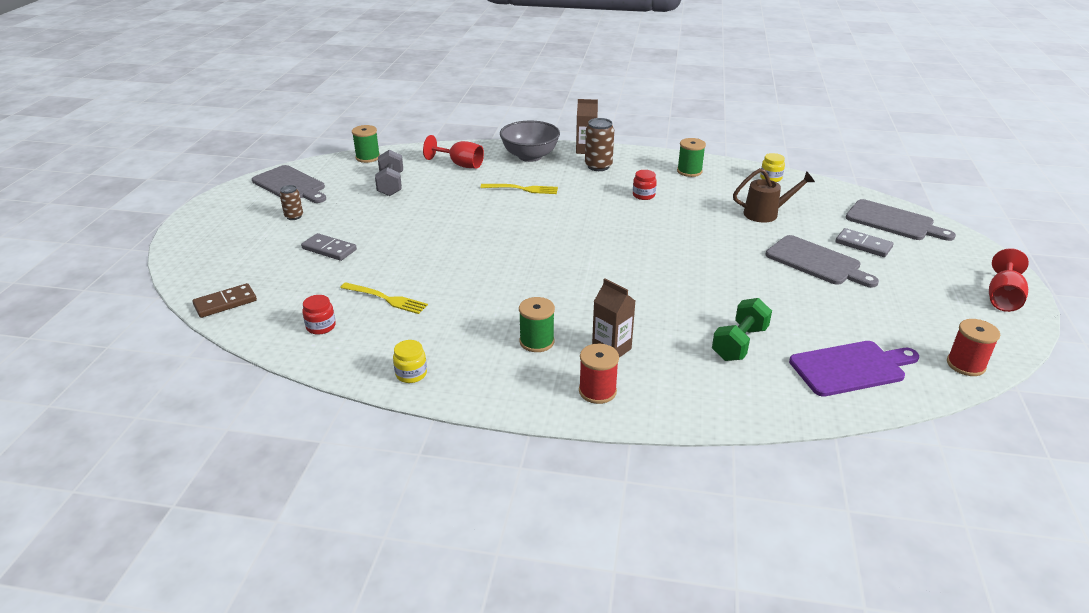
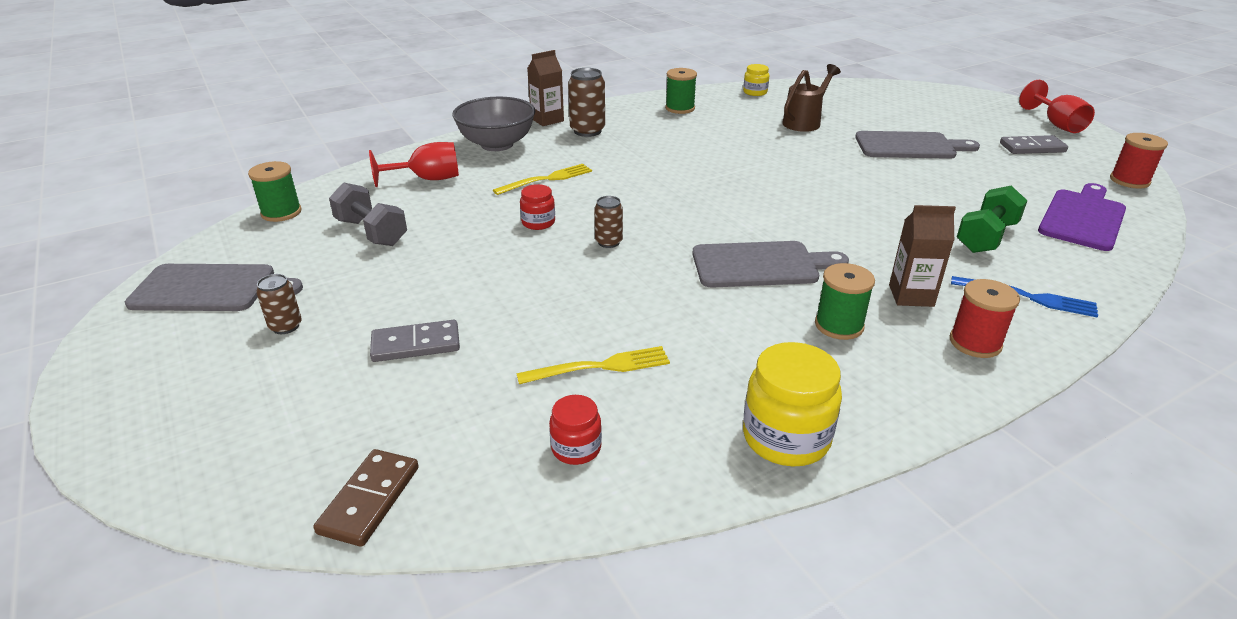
camera: 40 degrees left, 0 degrees up
(411, 374) = (786, 438): yellow jar -> yellow jar, size x1.78
(494, 240) = (608, 242): none -> brown can
(643, 195) = (678, 143): red jar -> red jar (538, 223)
(688, 389) = (1029, 297): none -> blue fork
(739, 343) = (986, 237): green dumbbell -> green dumbbell turned 45 degrees clockwise
(863, 245) = (913, 121): grey domino -> grey domino (1032, 148)
(893, 221) = (898, 96): grey cutting board -> grey cutting board (761, 265)

